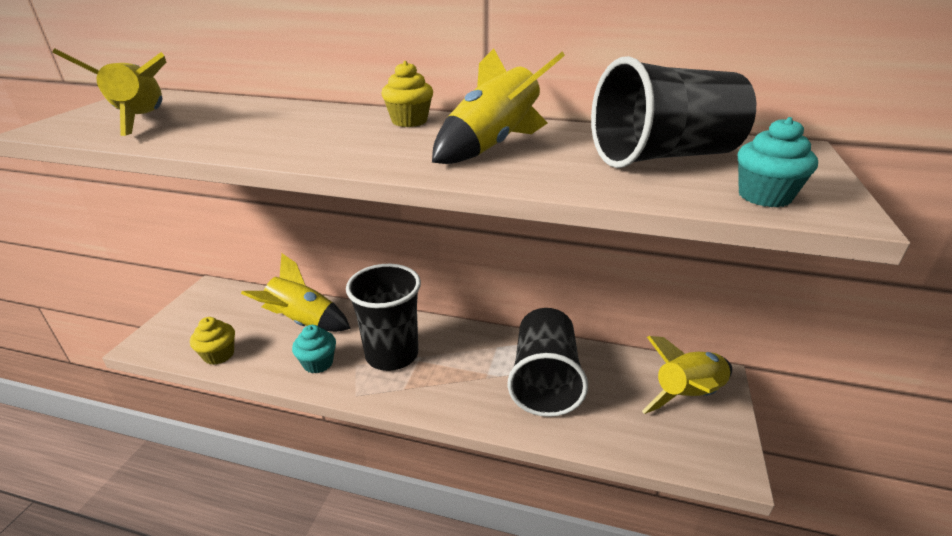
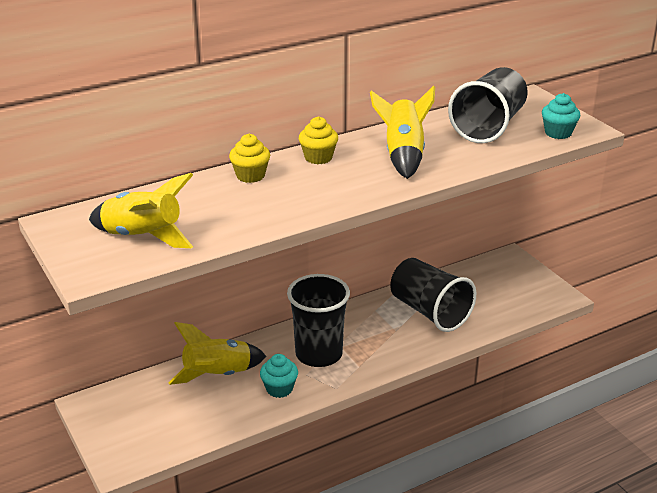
camera: 45 degrees left, 0 degrees up
(219, 355) = (197, 430): yellow cupcake -> yellow cupcake (250, 176)
(687, 395) = (507, 275): yellow rocket -> none

